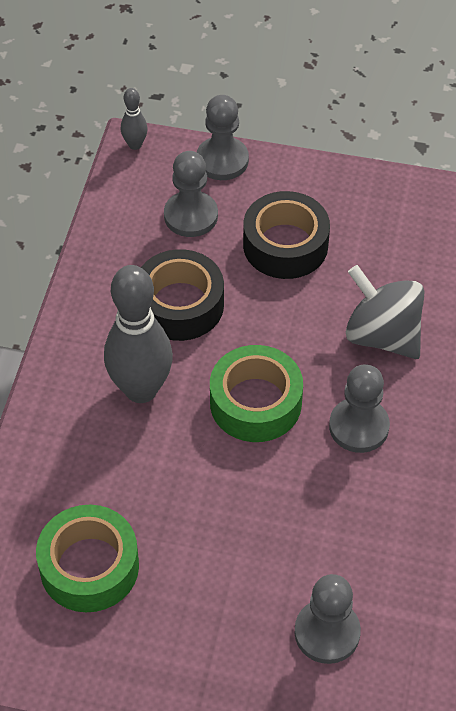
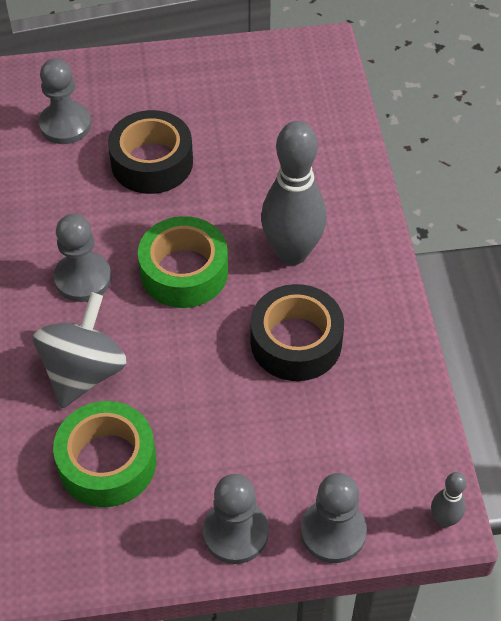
camera: 160 degrees right, 0 degrees up
(89, 566) = (263, 116): green tape -> green tape (107, 462)
(191, 216) = (333, 445): grey pawn -> grey pawn (235, 533)
(285, 245) = (217, 442): black tape -> black tape (152, 162)
(382, 335) = (84, 372): grey spinning top -> grey spinning top turned 90 degrees counterclockwise

